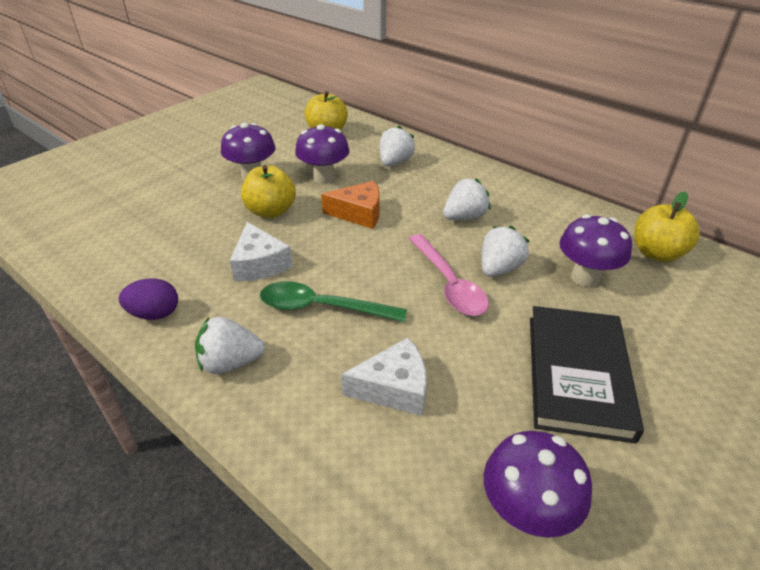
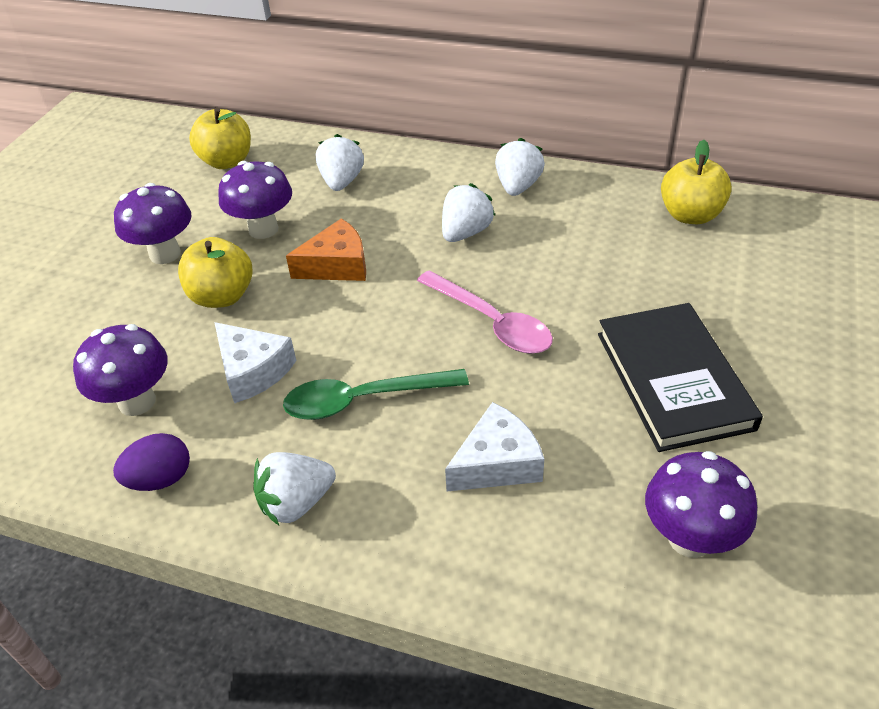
camera: 20 degrees left, 5 degrees up
(499, 268) = (537, 286): white strawberry -> white strawberry (518, 186)
(585, 277) = (631, 267): purple mushroom -> purple mushroom (137, 401)

